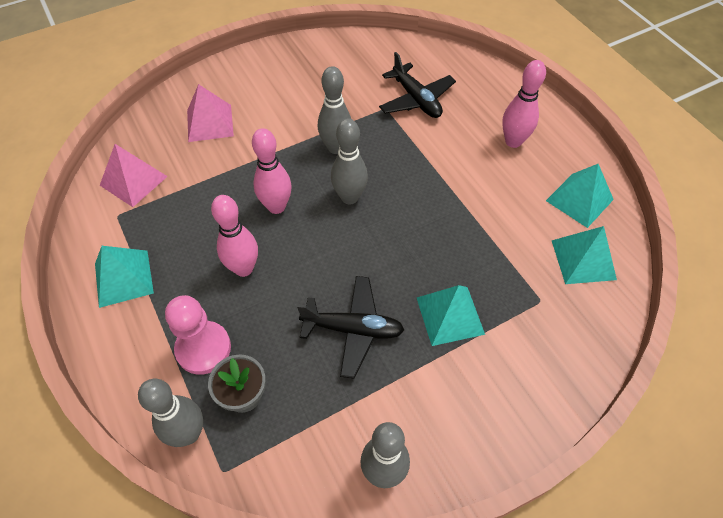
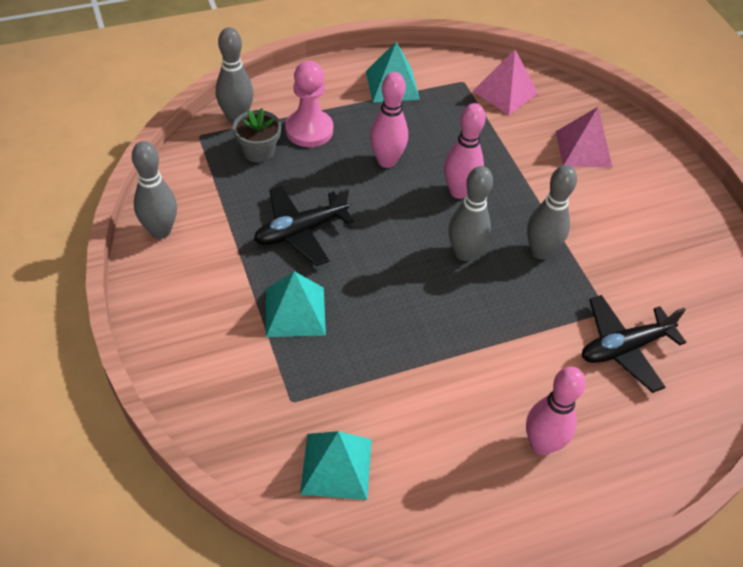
camera: 95 degrees right, 5 degrees down
(353, 329) = (300, 231): black plane -> black plane turned 45 degrees clockwise
(579, 200) = (430, 495): turquoise pyramid -> none

